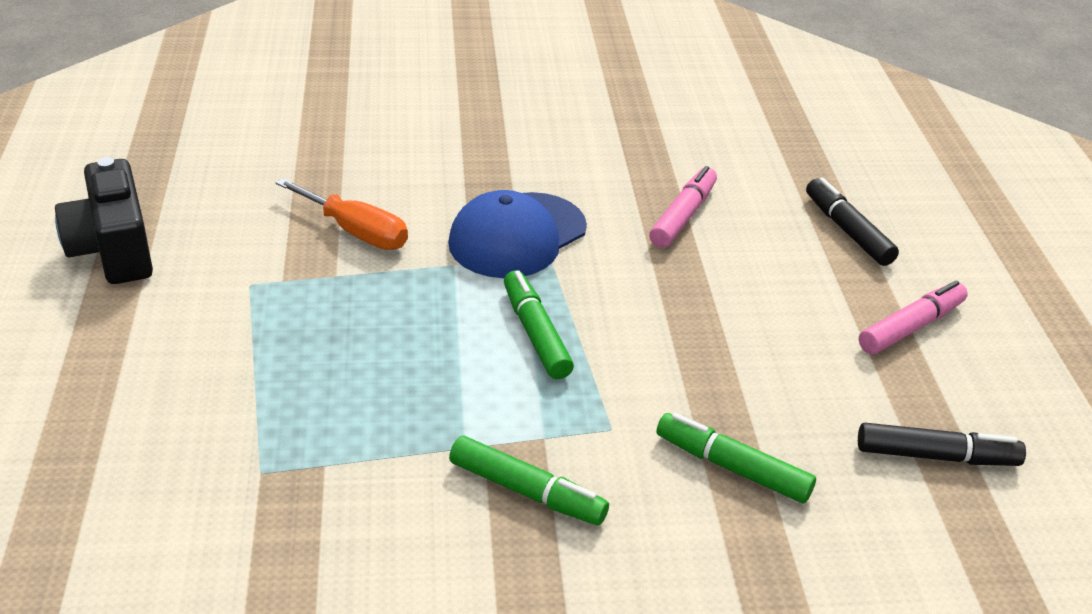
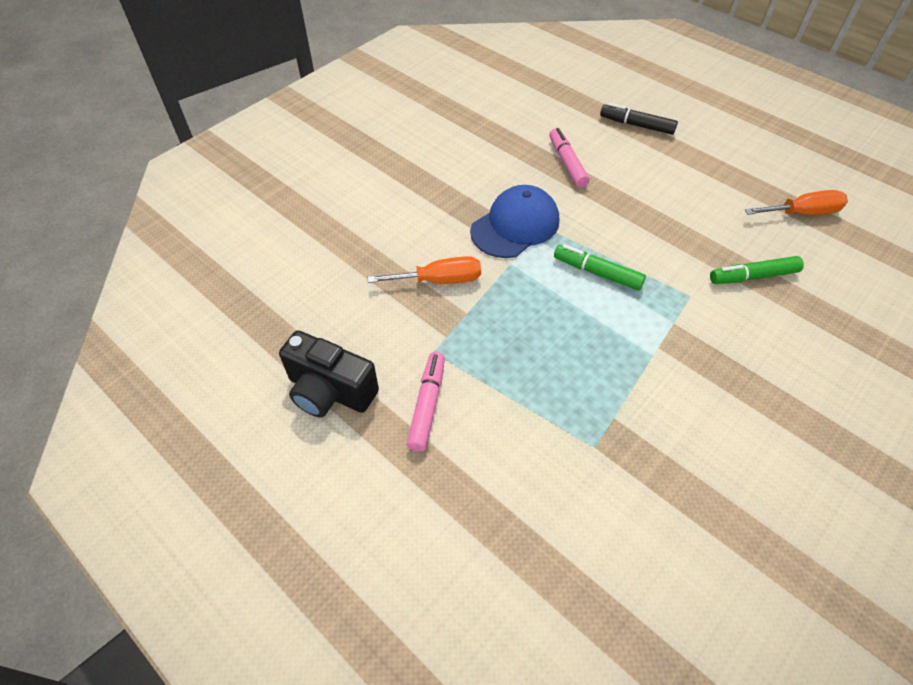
camera: 40 degrees left, 15 degrees up
(517, 236) = (515, 226): blue cap -> blue cap turned 135 degrees counterclockwise
(527, 491) = (705, 354): green marker -> none
(911, 327) = (719, 158): pink marker -> pink marker (427, 405)
(936, 456) = (802, 213): black marker -> orange screwdriver

